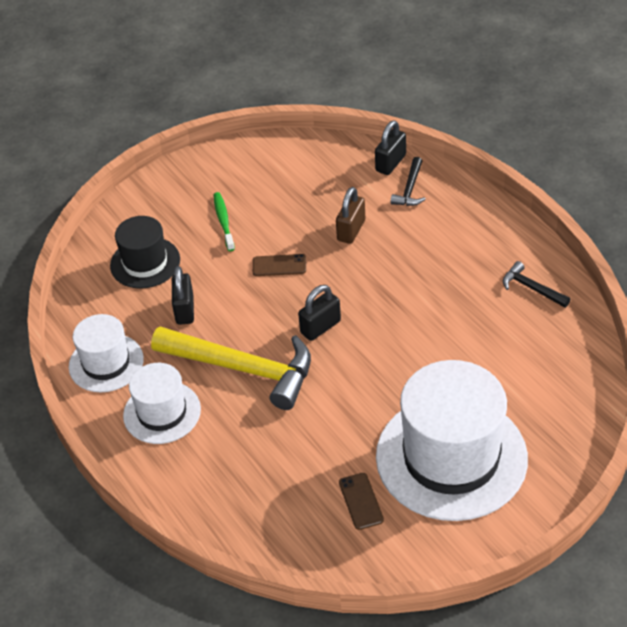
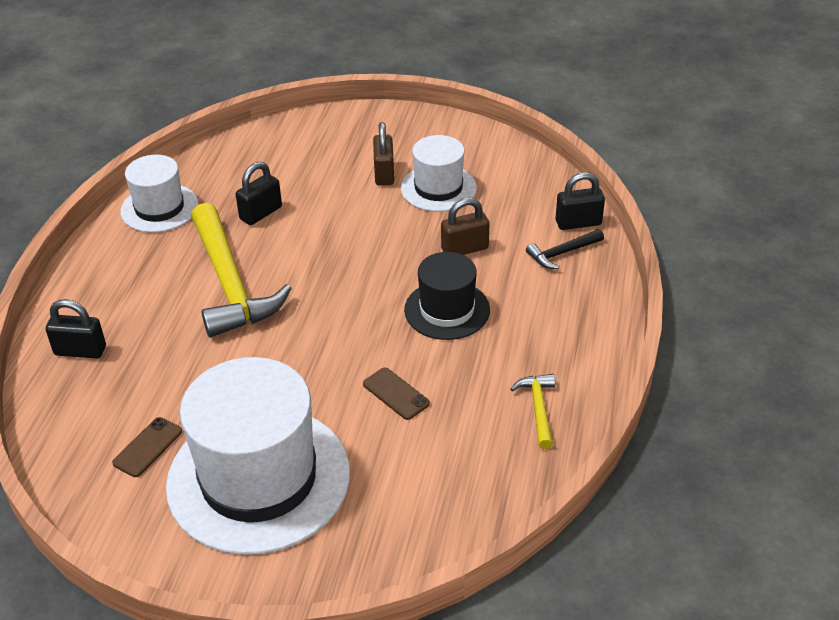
camera: 45 degrees right, 5 degrees down
(145, 262) = (288, 162): black hat -> black hat (447, 310)
(162, 412) = (136, 268): white hat -> white hat (438, 188)
(223, 221) = (384, 174): green toothbrush -> brown padlock
(279, 265) = (371, 233): brown phone -> brown phone (396, 394)
(320, 327) = (327, 299): black padlock -> black padlock (80, 351)
(531, 288) = (538, 409): black hammer -> yellow hammer

